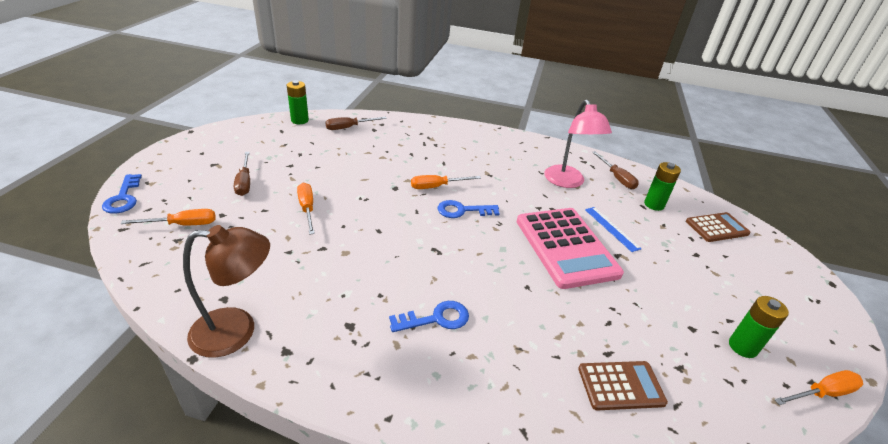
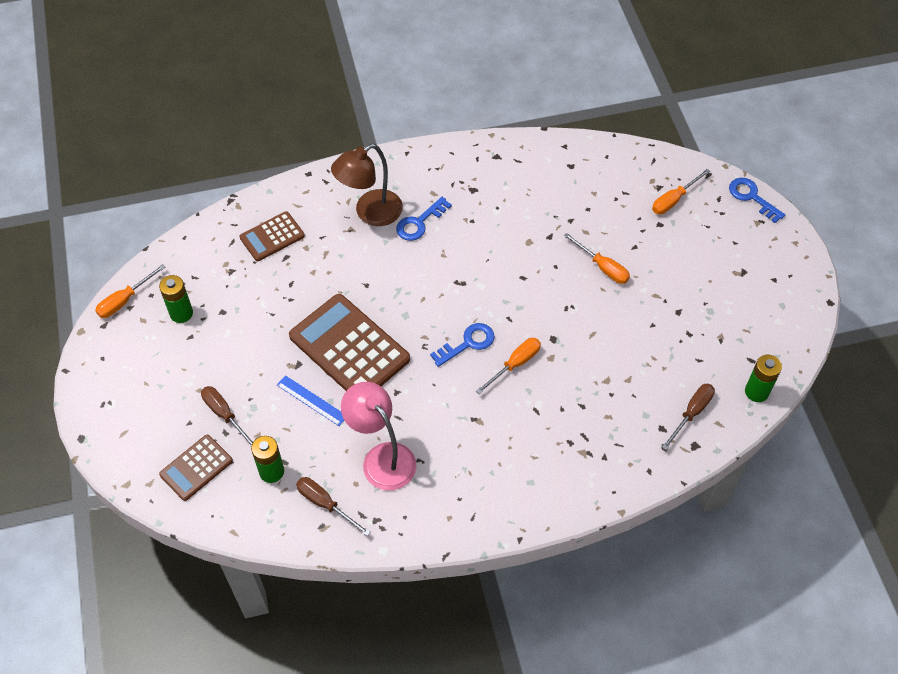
camera: 155 degrees right, 20 degrees up
(237, 331) = (538, 152): brown lamp -> brown lamp (370, 213)
(244, 182) = (688, 266): brown screwdriver -> brown screwdriver (225, 415)
(566, 247) = (349, 348): pink calculator -> brown calculator

